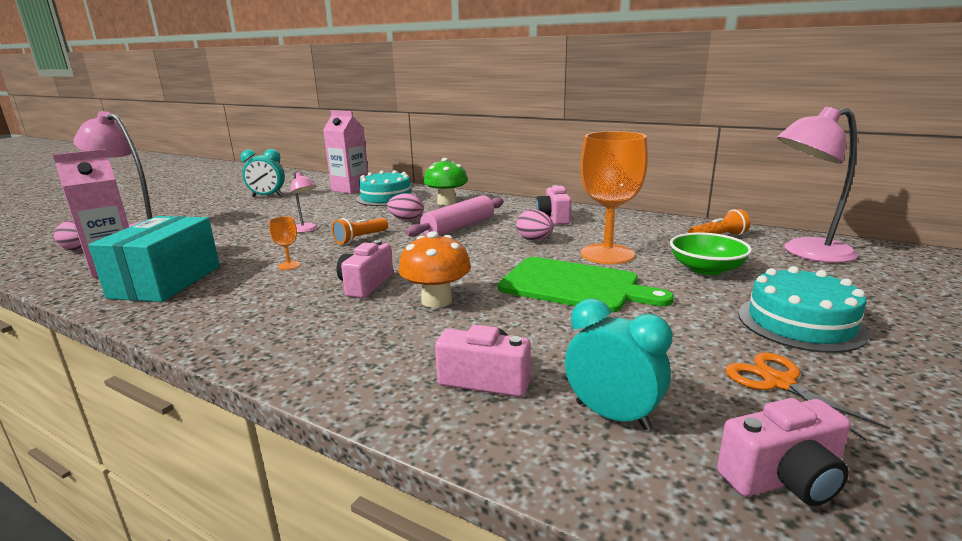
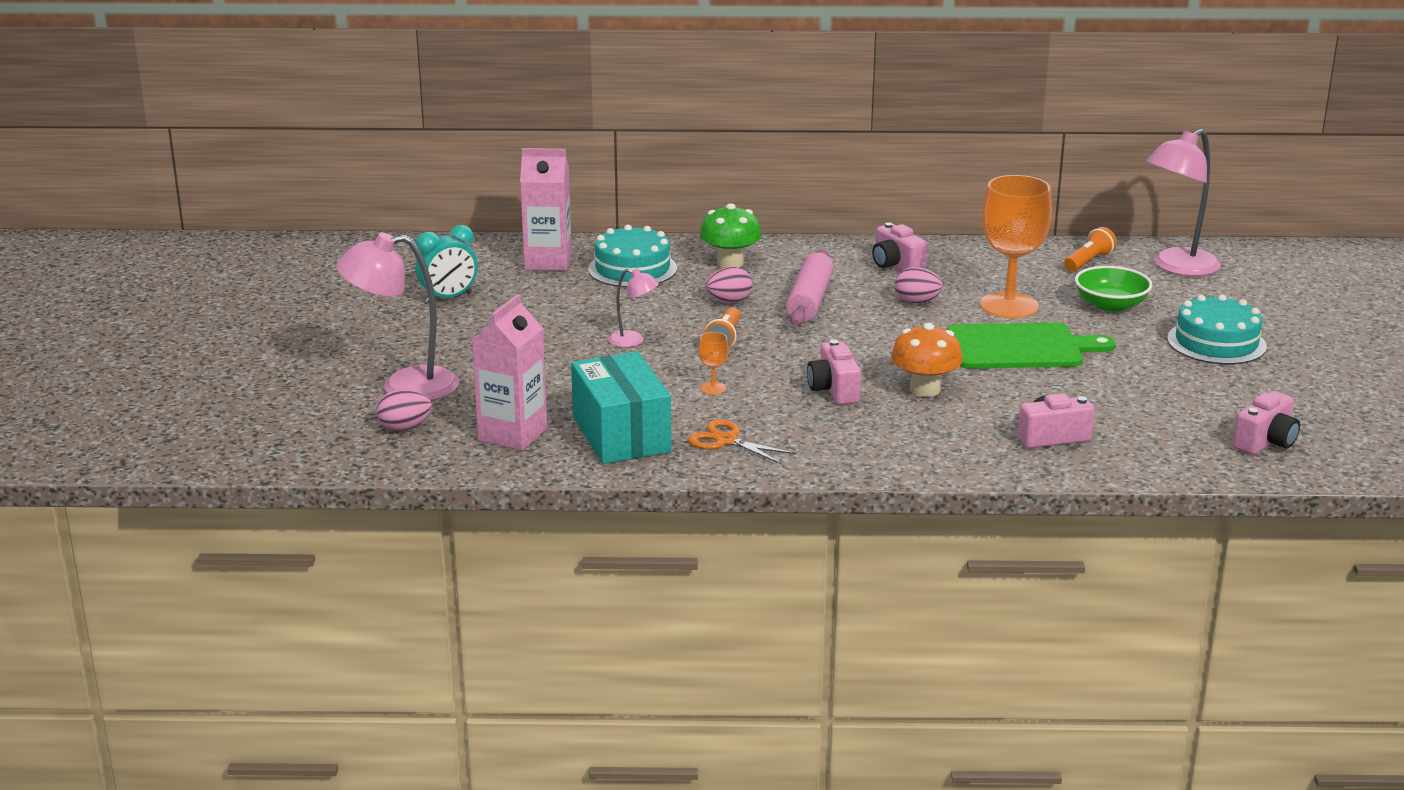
camera: 30 degrees left, 5 degrees up
(612, 415) = (1153, 436): turquoise clock -> none
(779, 382) = (1231, 391): orange scissors -> orange scissors (726, 441)

